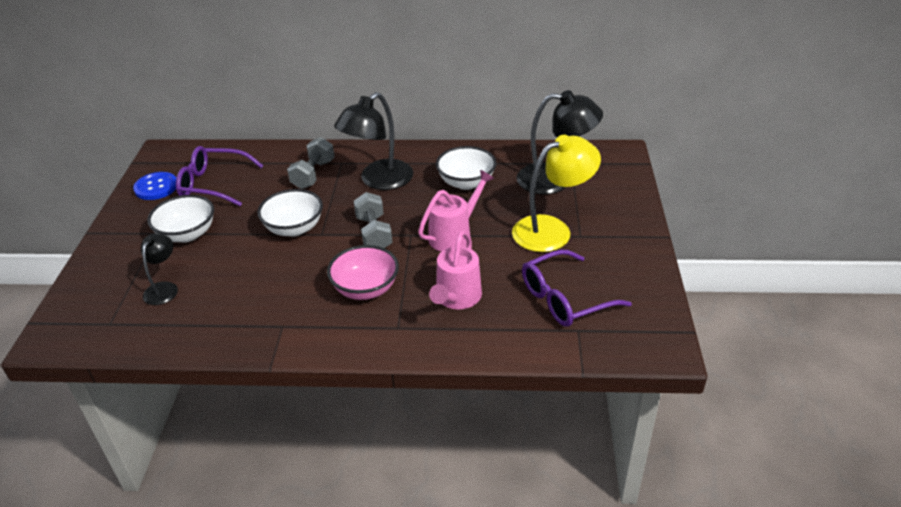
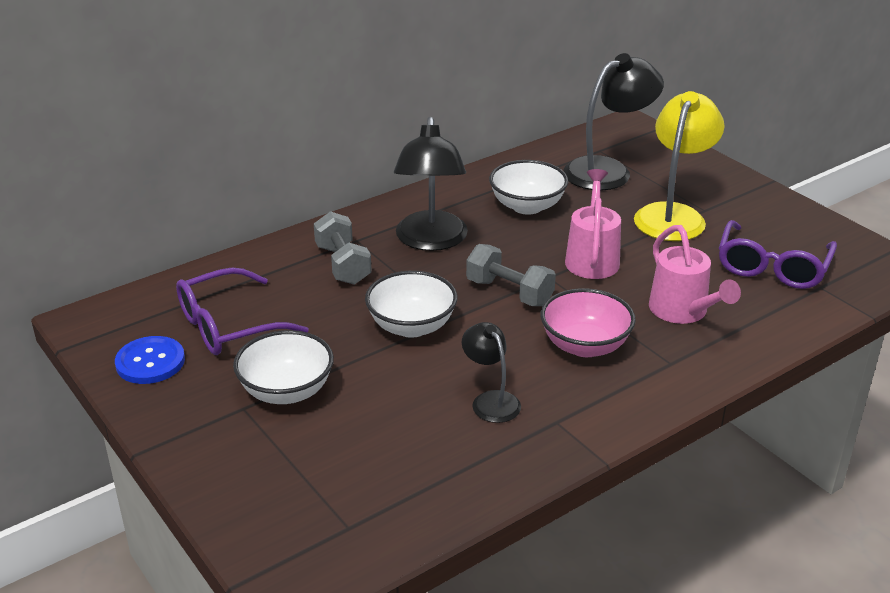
camera: 40 degrees left, 5 degrees down
(164, 288) = (355, 457): black lamp -> black lamp (490, 400)

